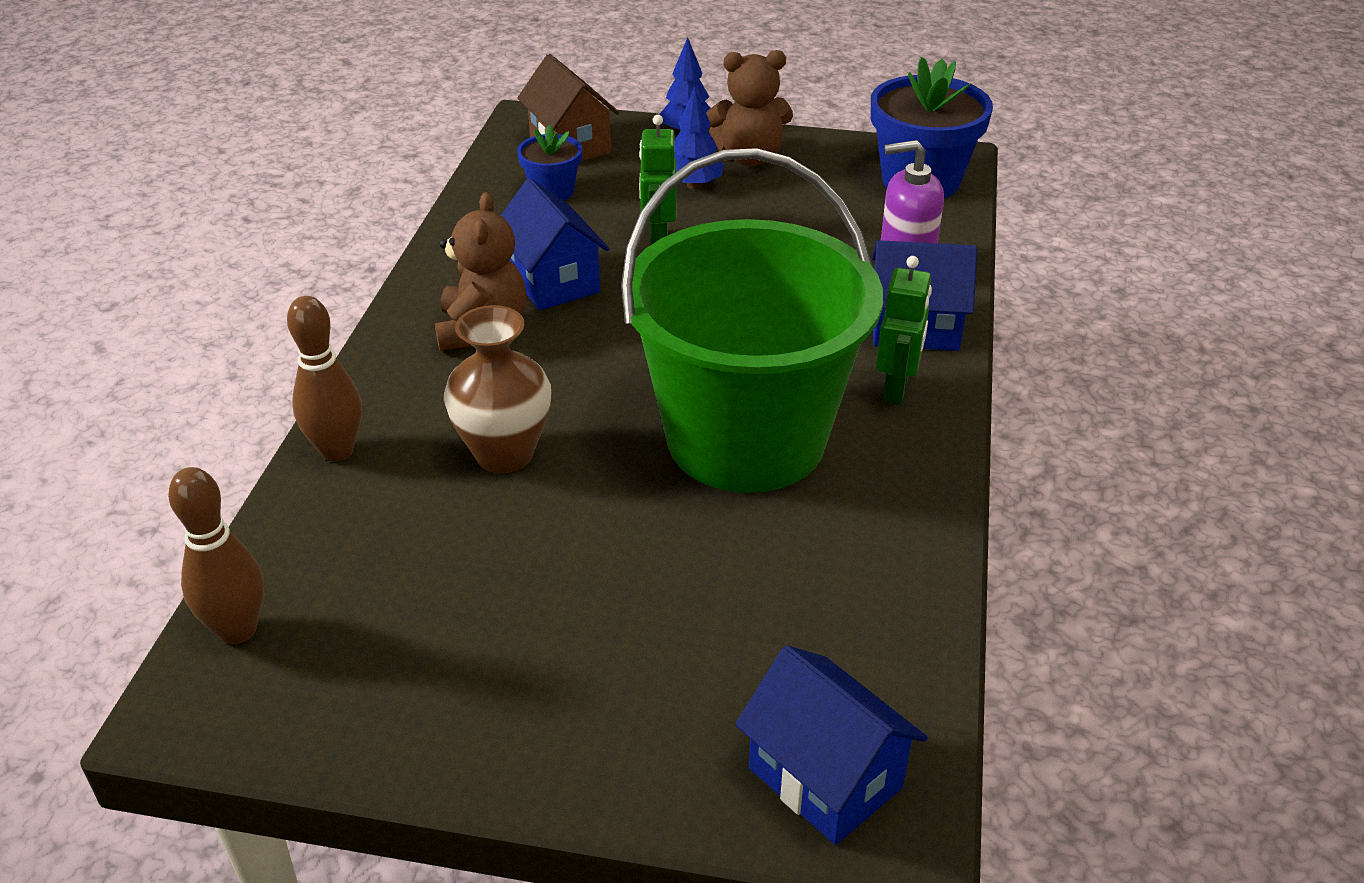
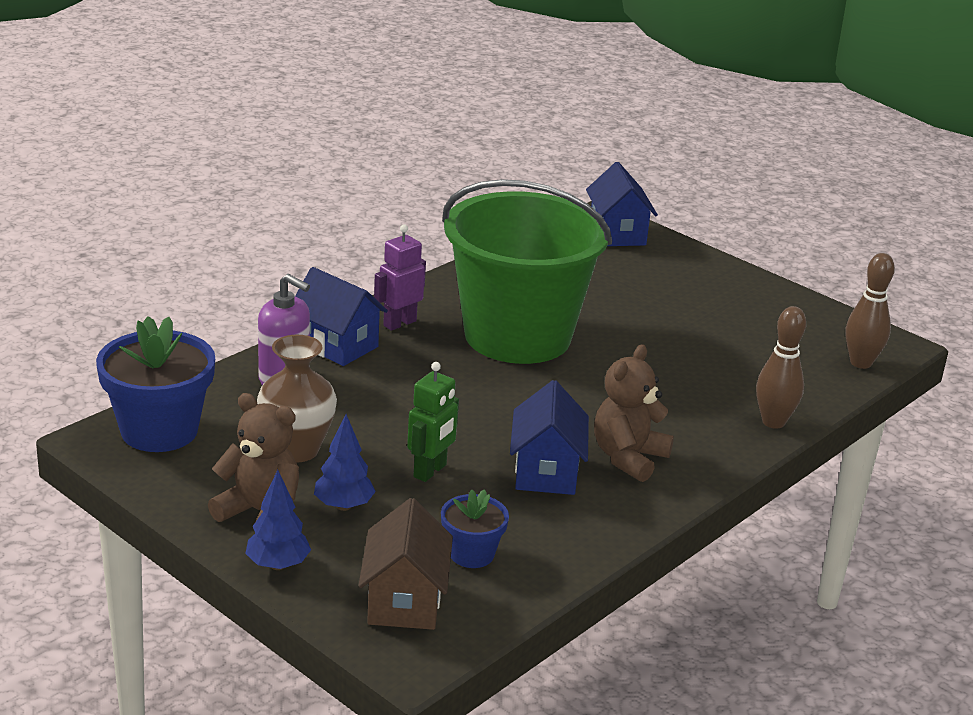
camera: 150 degrees left, 10 degrees down
(504, 454) = (668, 382): brown vase -> brown vase (296, 450)
(896, 390) = (399, 323): green robot -> purple robot

